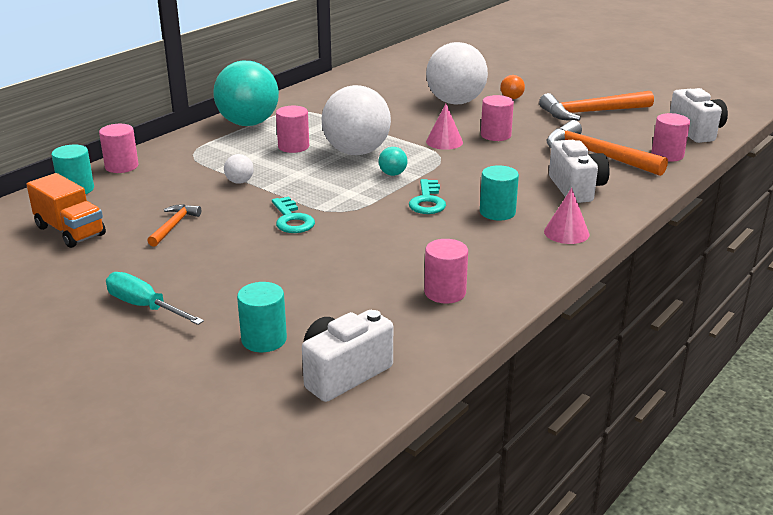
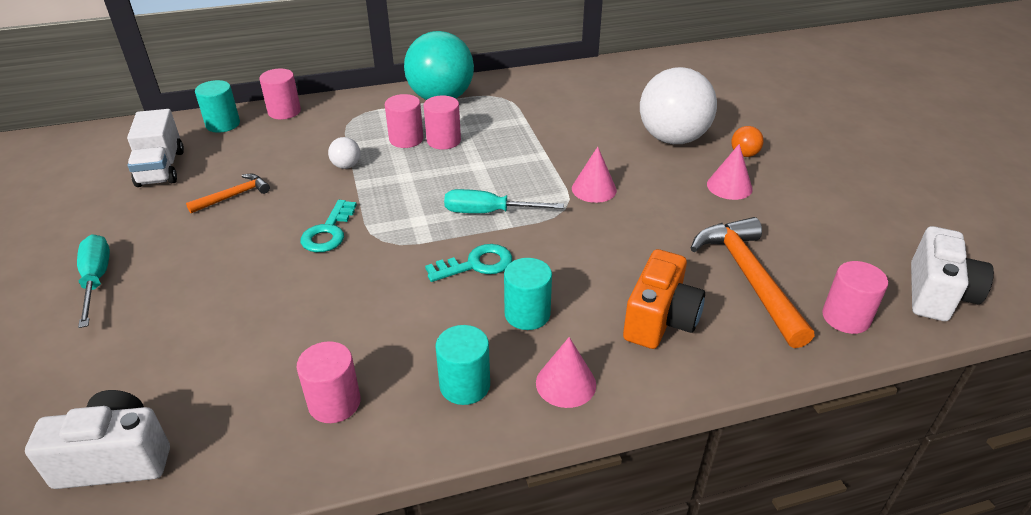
camera: 35 degrees right, 10 degrees up
(70, 231) = (161, 168): orange truck -> white truck
(264, 339) = (119, 372): turquoise cylinder -> turquoise cylinder (465, 385)
(356, 152) = (490, 169): white ball -> none
(392, 174) = (488, 212): turquoise ball -> turquoise screwdriver
(427, 201) = (476, 264): turquoise key -> turquoise key turned 150 degrees counterclockwise
(495, 135) = (661, 201): pink cylinder -> pink cylinder (406, 139)
(525, 116) = (729, 186): none -> pink cone
(576, 188) = (660, 320): white camera -> orange camera
(591, 112) = (819, 209): orange hammer -> none

